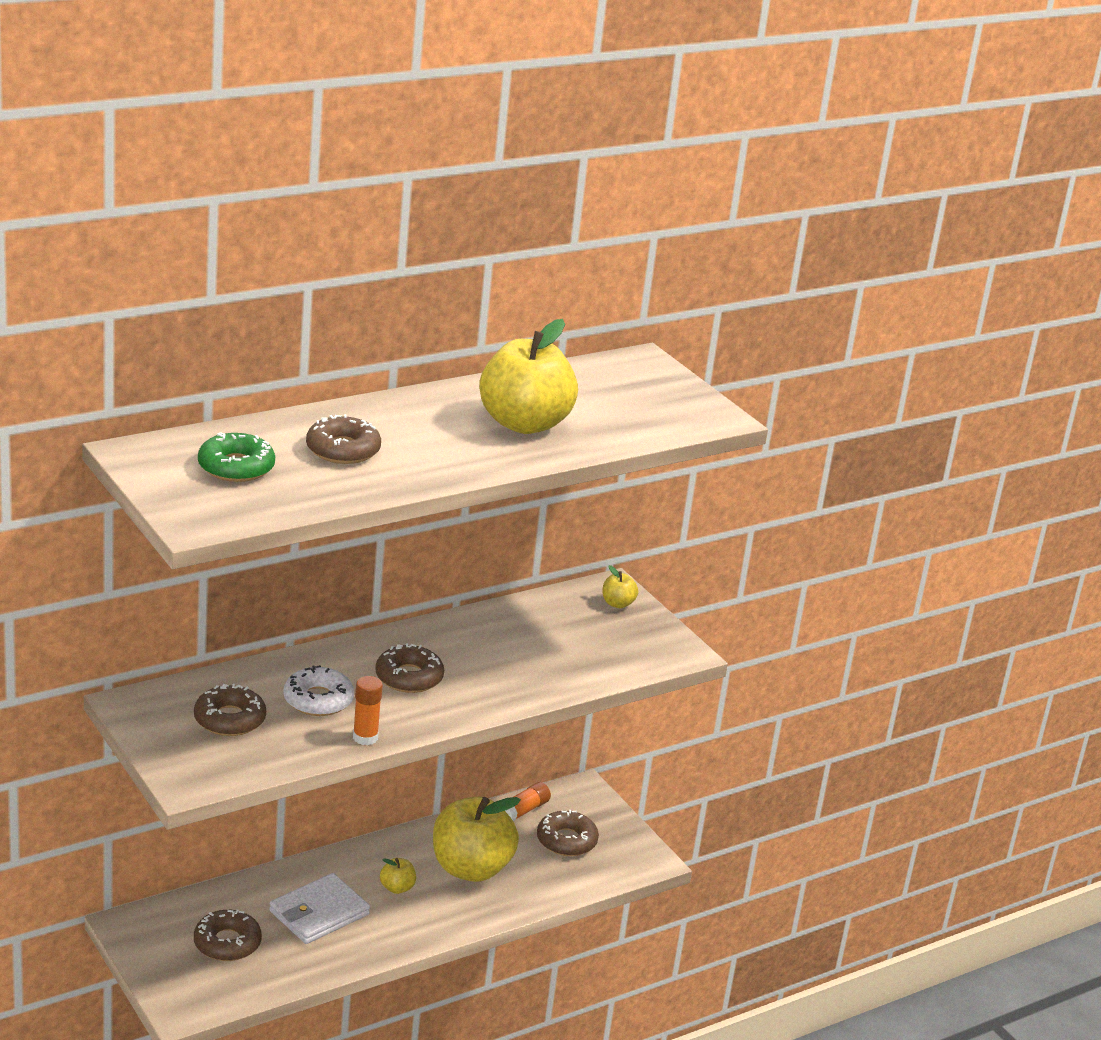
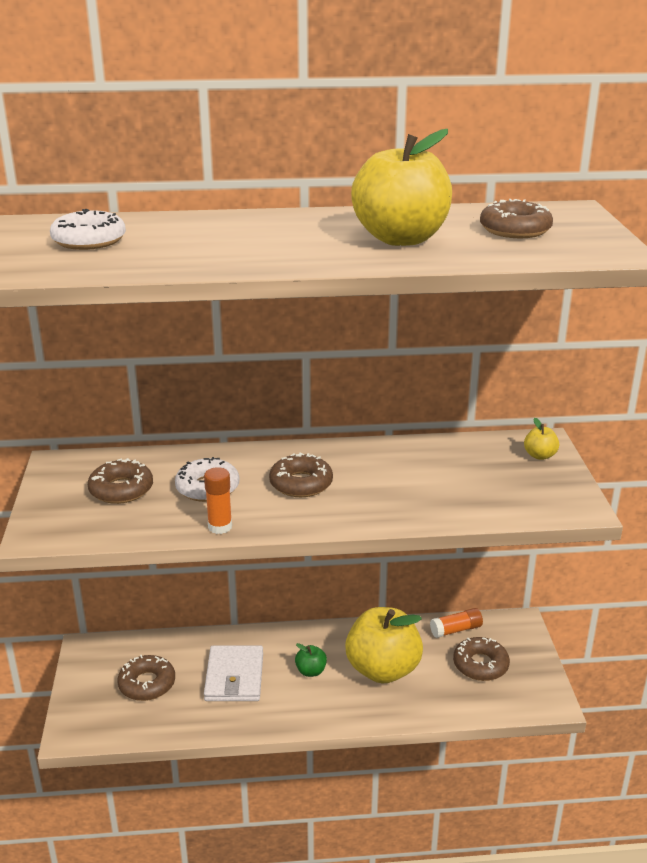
camera: 30 degrees right, 0 degrees up
(236, 467) = (89, 240): green donut -> white donut
(319, 913) = (234, 677): white wallet -> white wallet turned 75 degrees counterclockwise
(343, 450) = (201, 239): brown donut -> brown donut (515, 230)
(397, 888) = (311, 671): yellow apple -> green apple

